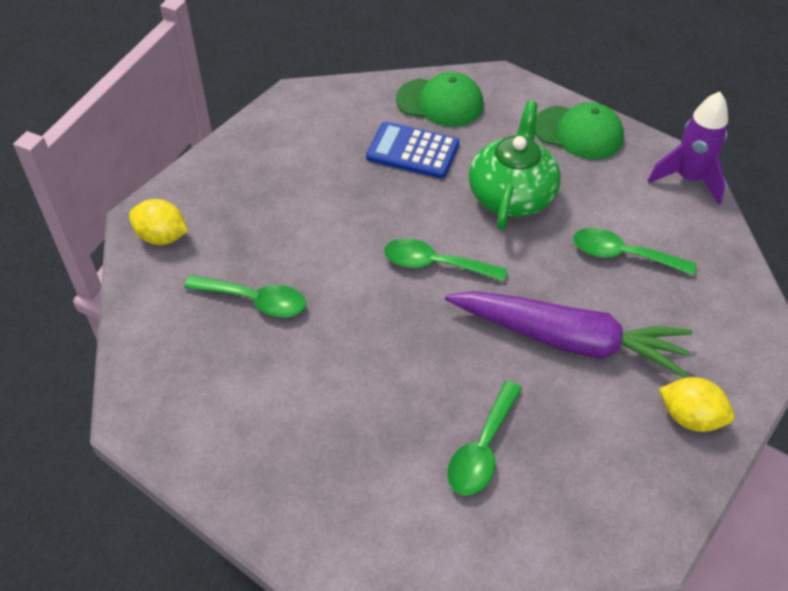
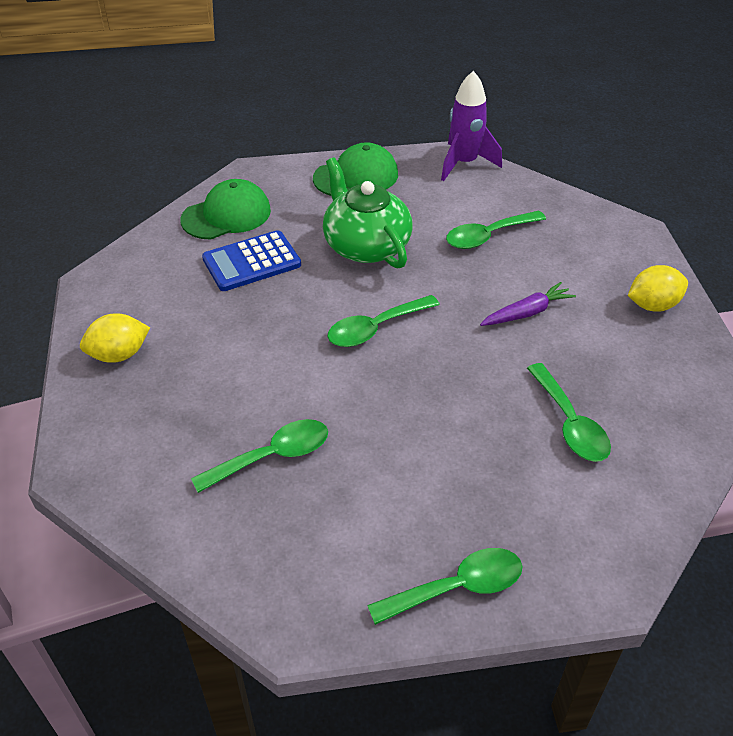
camera: 45 degrees left, 5 degrees down
(162, 237) = (118, 471): yellow lemon -> yellow lemon (119, 354)
(252, 485) = (457, 588): none -> green spoon
(568, 340) = (527, 312): purple carrot -> purple carrot, size x0.47

